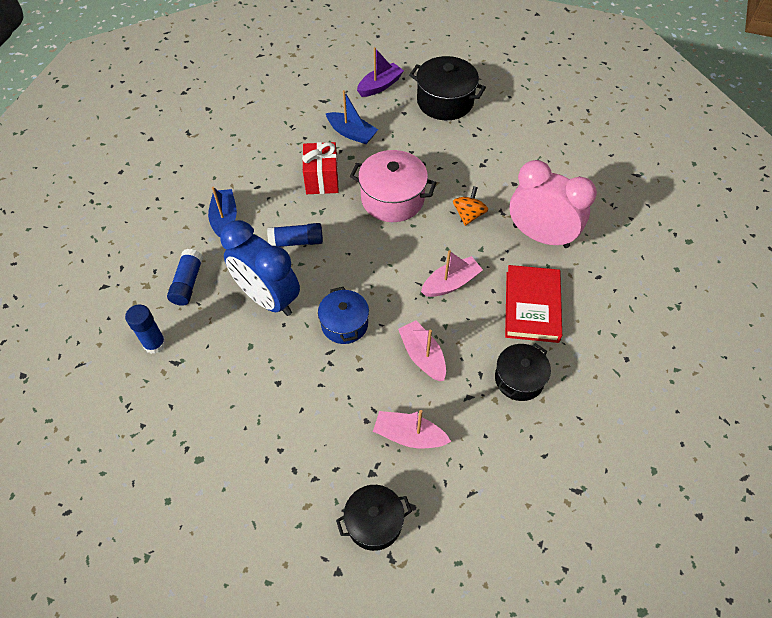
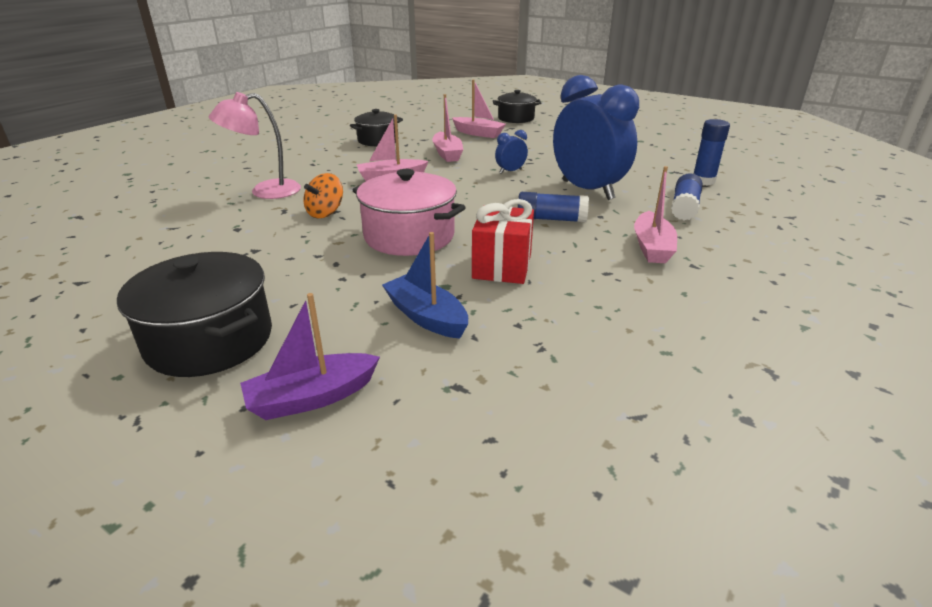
camera: 165 degrees left, 25 degrees down
(225, 219) = (652, 247): blue boat -> pink boat
(344, 324) = (510, 171): blue pot -> blue clock
(532, 306) = (329, 162): red book -> none
(540, 236) = (265, 191): pink clock -> pink lamp

